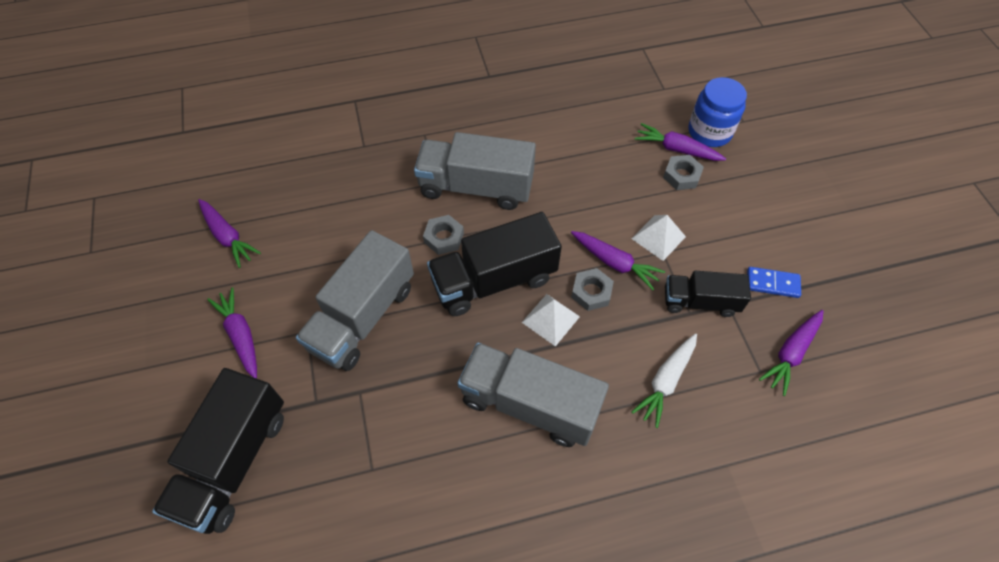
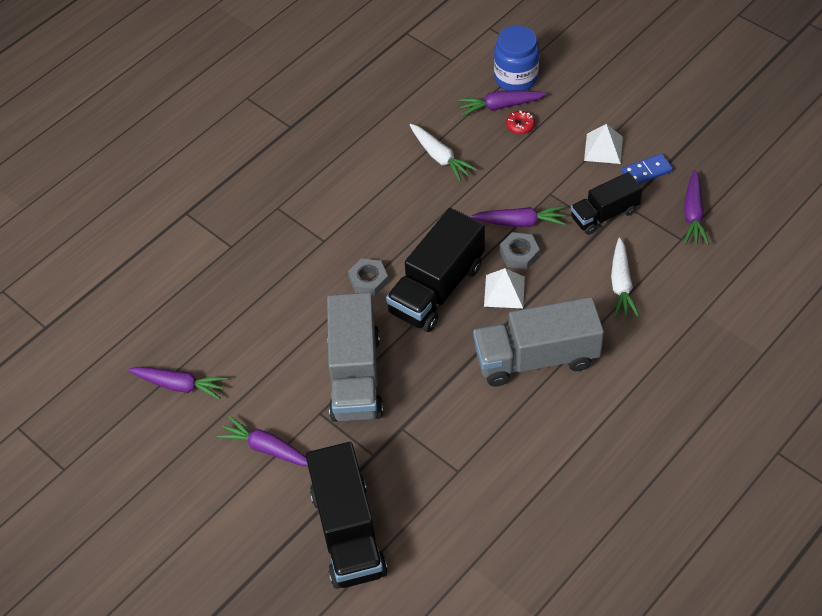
camera: 30 degrees left, 5 degrees down
(476, 187) = (360, 226): grey truck -> none
(589, 165) = (440, 157): none -> white carrot
(658, 237) = (538, 184): white pyramid -> white pyramid (603, 148)
(681, 176) = (520, 126): grey nut -> red donut

